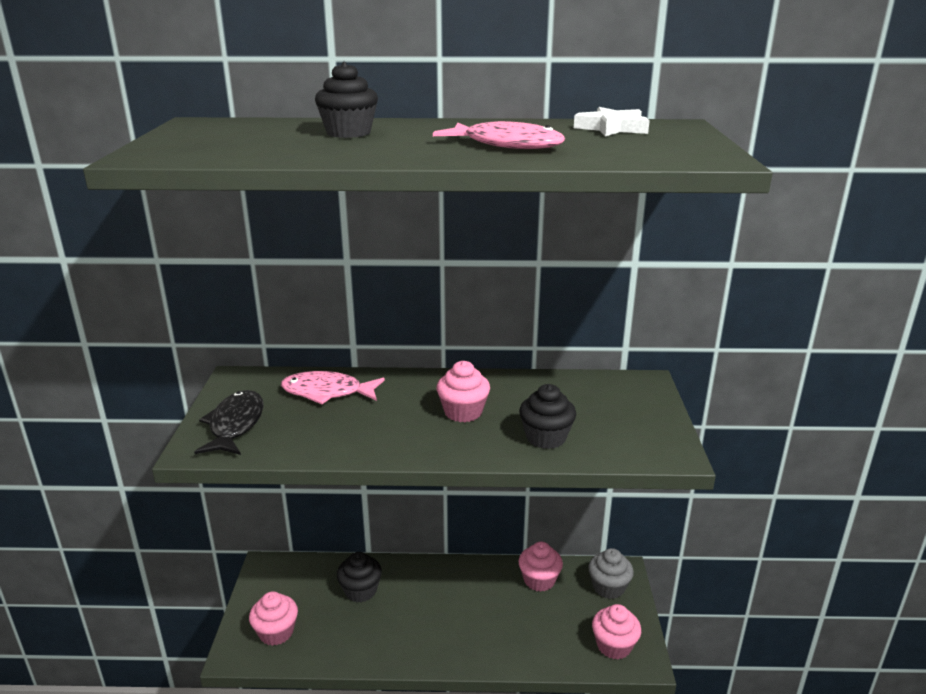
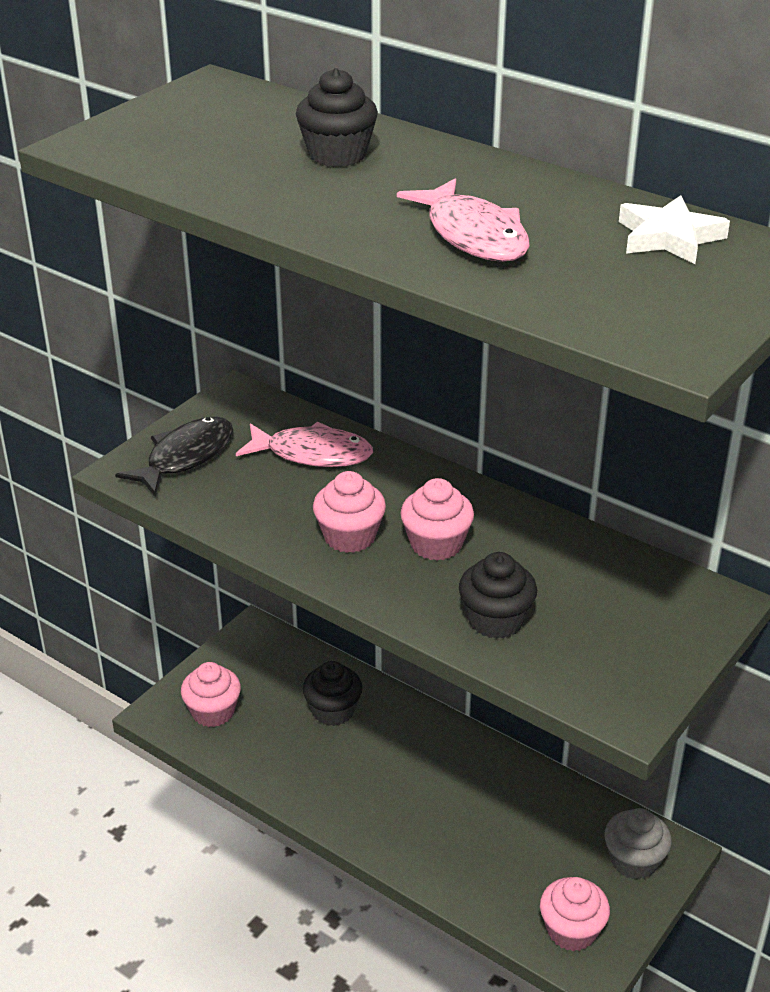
camera: 35 degrees right, 10 degrees up
(327, 392) = (313, 454): pink fish -> pink fish turned 150 degrees clockwise
(539, 580) = (552, 806): pink cupcake -> pink cupcake (349, 536)

